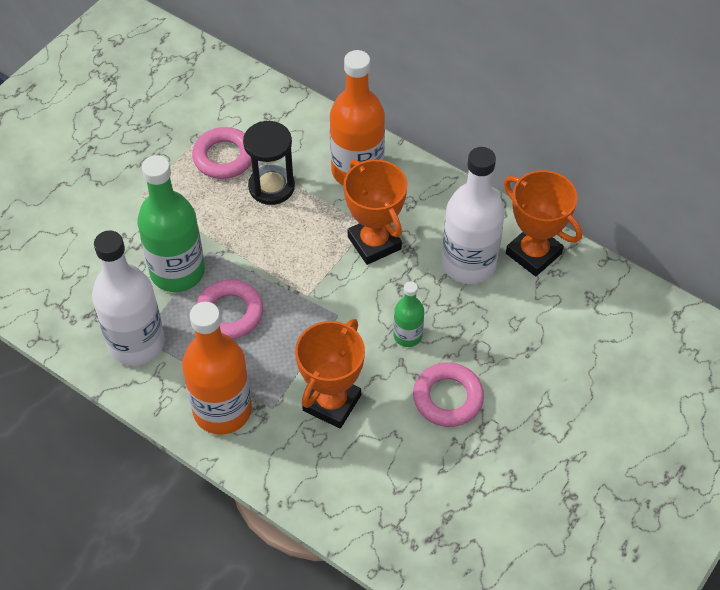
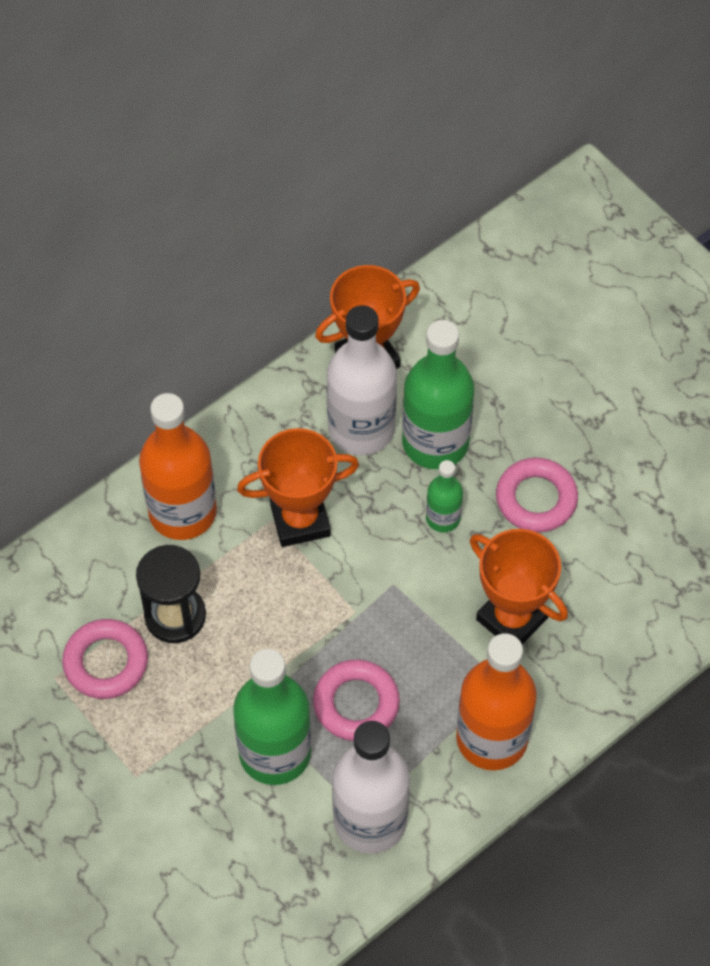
camera: 75 degrees left, 5 degrees up
(475, 316) = (435, 442): none -> green bottle

